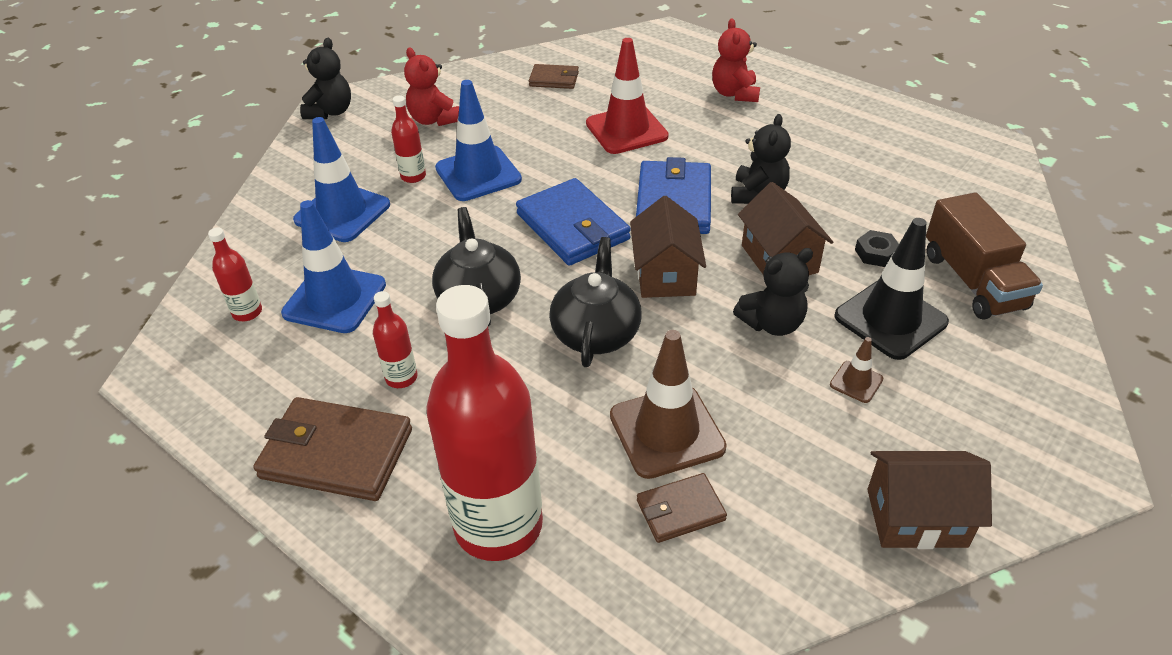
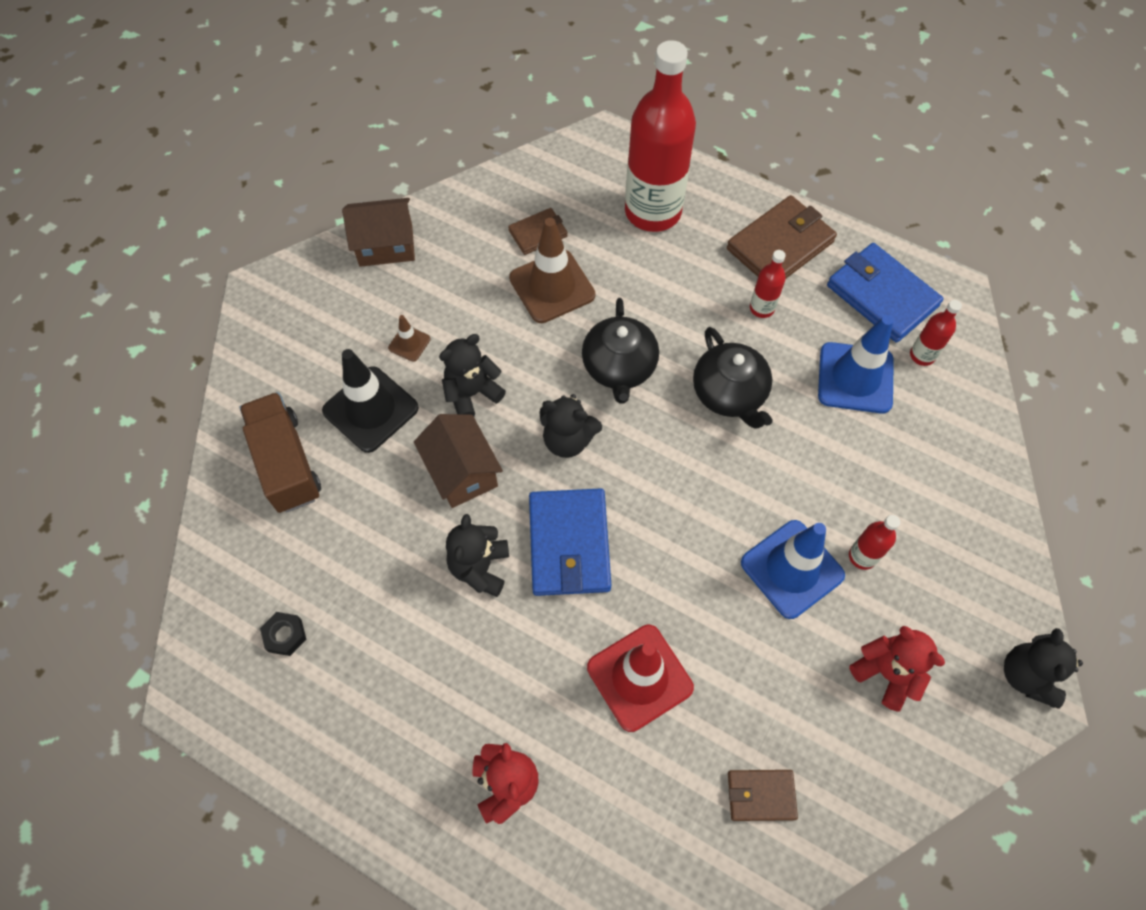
camera: 170 degrees right, 20 degrees up
(336, 453) = (780, 245): brown wallet -> brown wallet turned 45 degrees counterclockwise
(342, 212) = (908, 489): blue traffic cone -> none
(572, 227) = (667, 494): blue wallet -> blue wallet (881, 295)
(665, 274) = (568, 440): brown house -> black teddy bear
(876, 253) = (368, 490): black nut -> black nut (285, 635)

